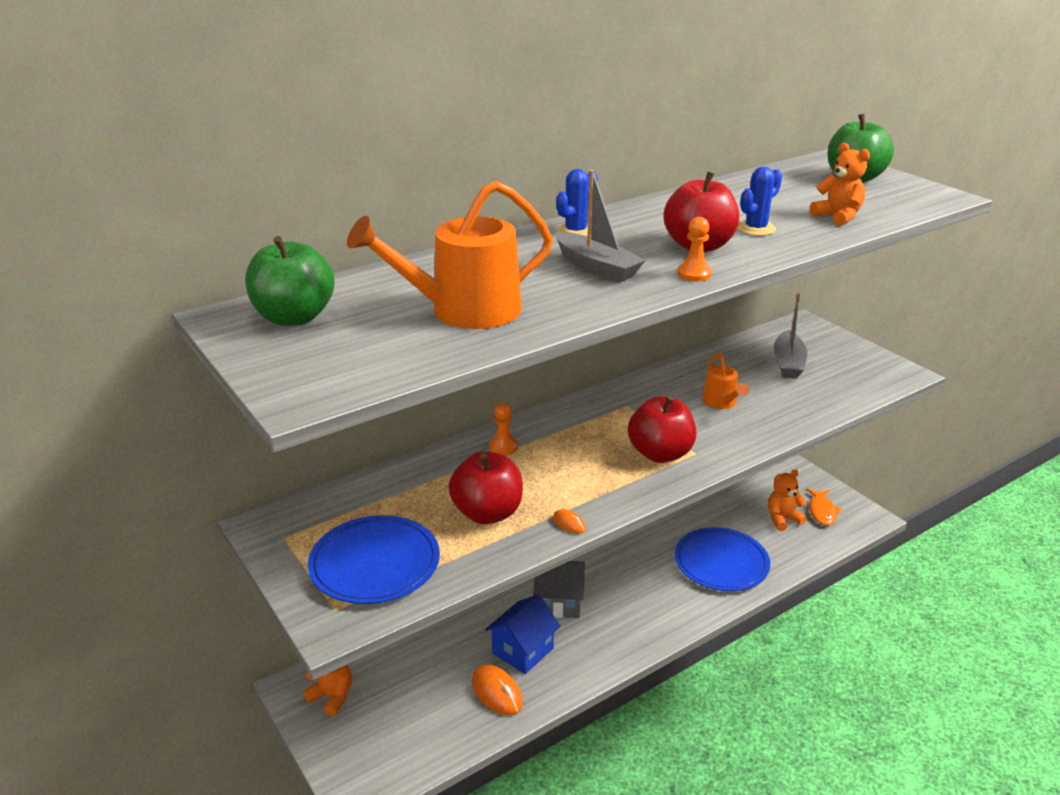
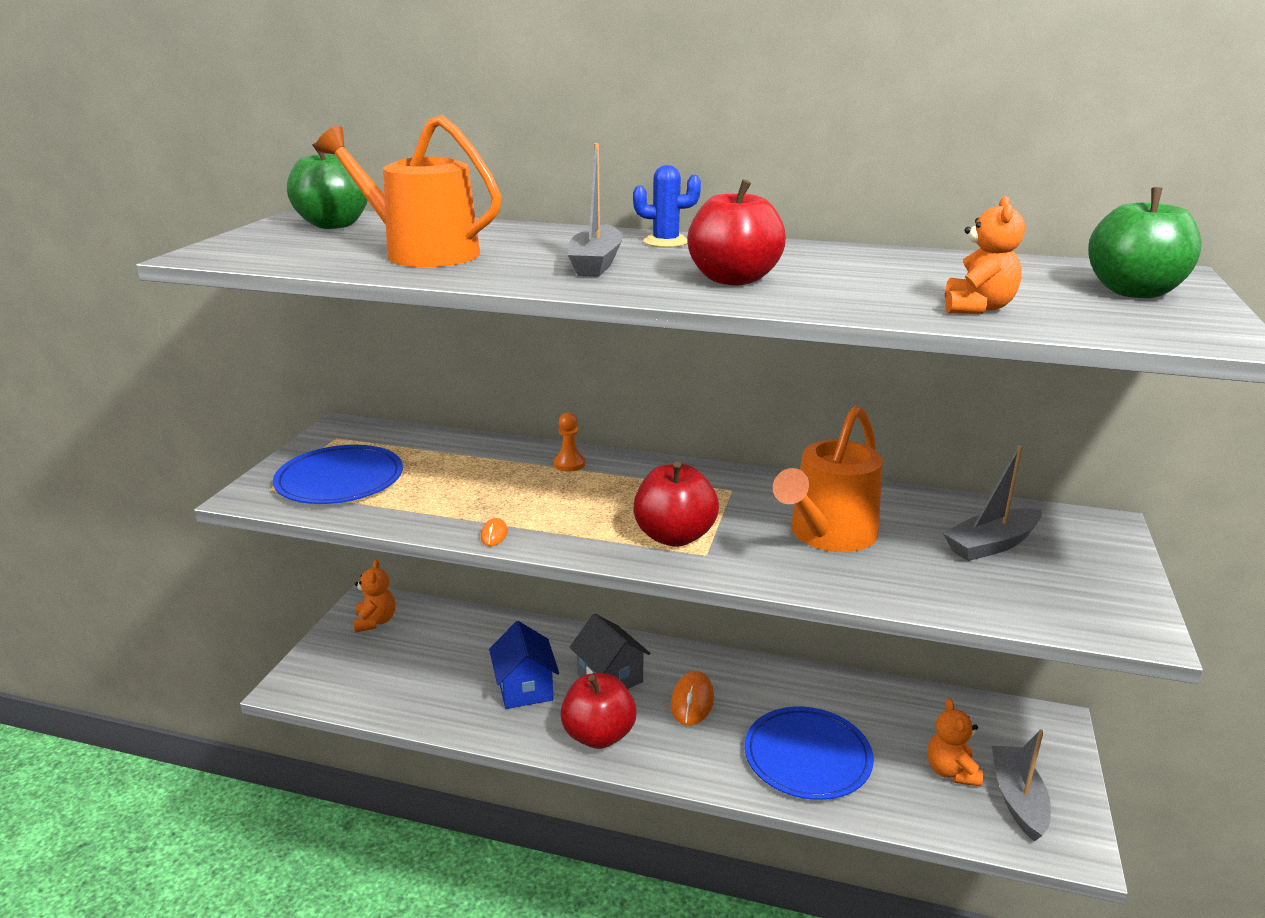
camera: 50 degrees right, 5 degrees down
(487, 513) = (462, 495): red apple -> red apple (598, 735)
(497, 692) = (460, 700): orange mouse -> orange mouse (692, 701)
(523, 650) = (525, 689): blue house -> blue house turned 75 degrees clockwise
(694, 274) = (655, 292): orange pawn -> none
(721, 402) = (828, 535): orange watering can -> orange watering can, size x1.91
(756, 229) = (839, 287): blue cactus -> none
(782, 519) = (951, 771): orange teddy bear -> orange teddy bear turned 120 degrees counterclockwise
(822, 511) = (1017, 799): orange fish -> grey boat

